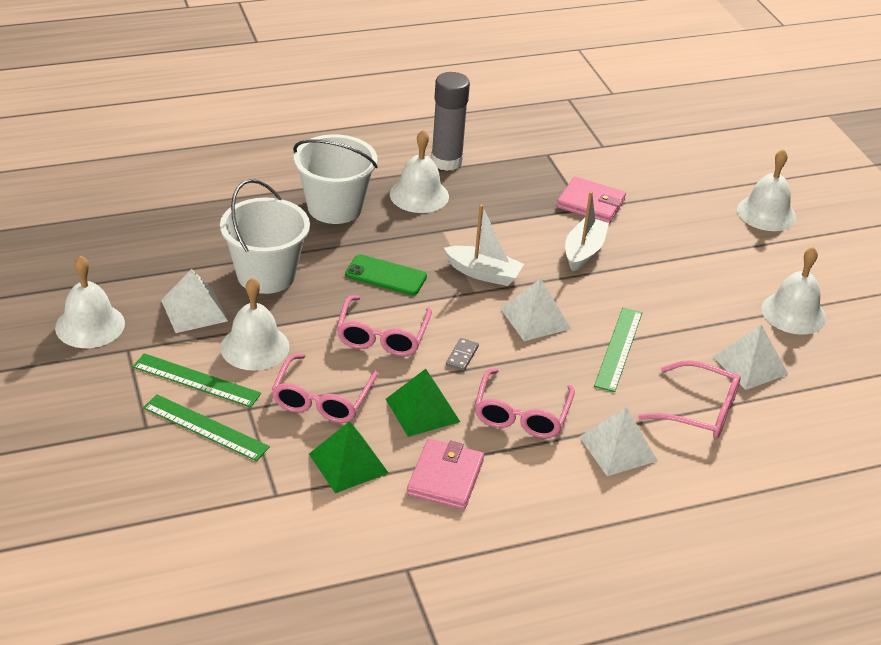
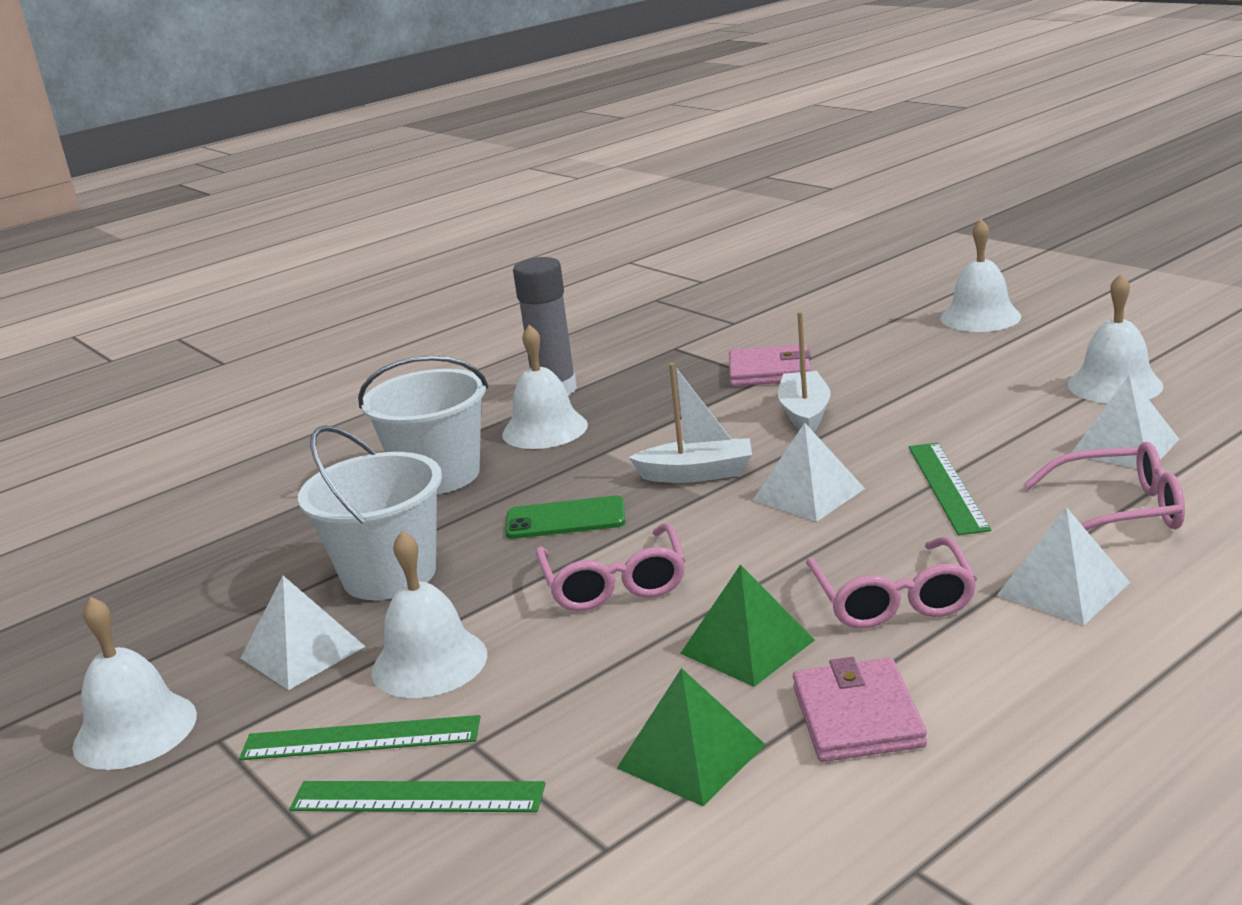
camera: 15 degrees left, 15 degrees down
(322, 399) = (583, 688): pink glasses -> none
(462, 356) = (747, 566): grey domino -> none

